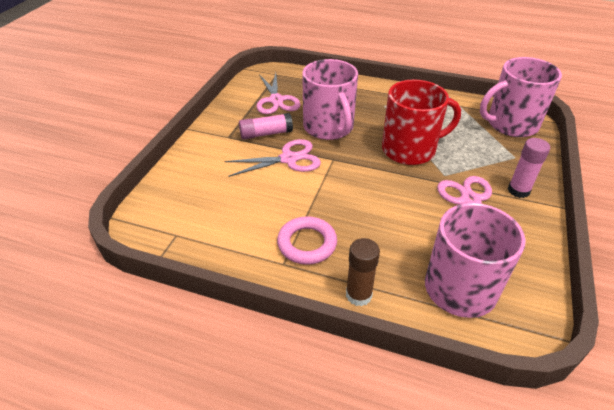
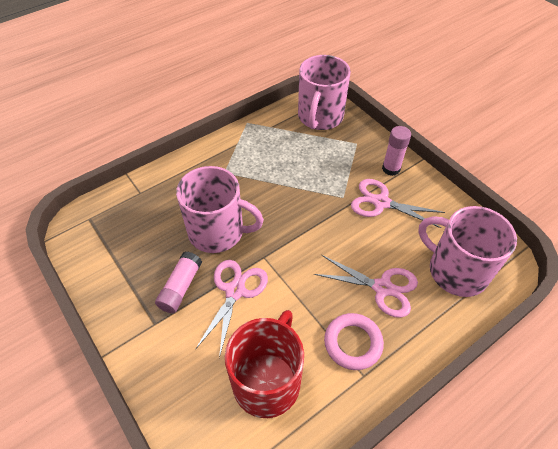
camera: 55 degrees left, 10 degrees up
(276, 100) = (134, 246): pink scissors -> pink scissors (382, 288)
(358, 295) = (428, 340): brown glue stick -> none
(410, 149) = (297, 196): red mug -> red mug (267, 381)

